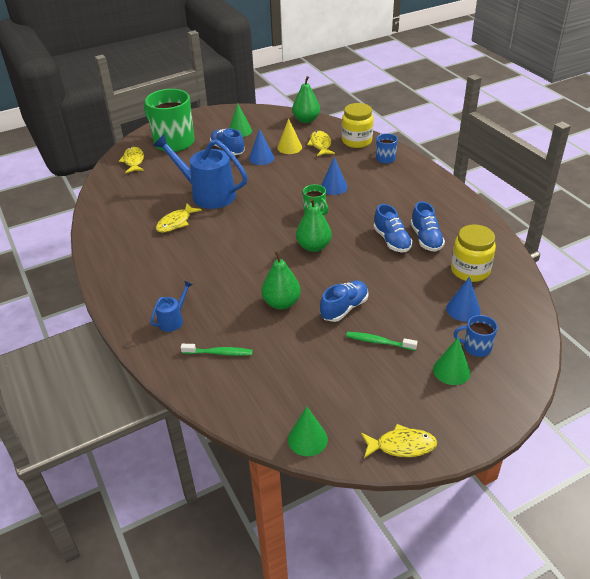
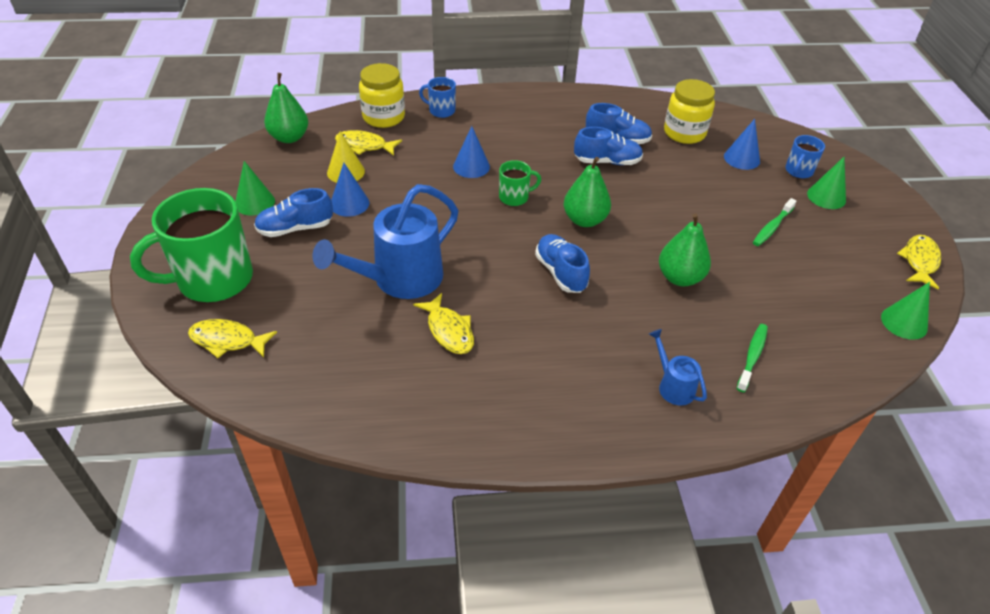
camera: 70 degrees left, 5 degrees up
(344, 308) = (709, 233): blue shoe -> blue shoe (560, 272)

